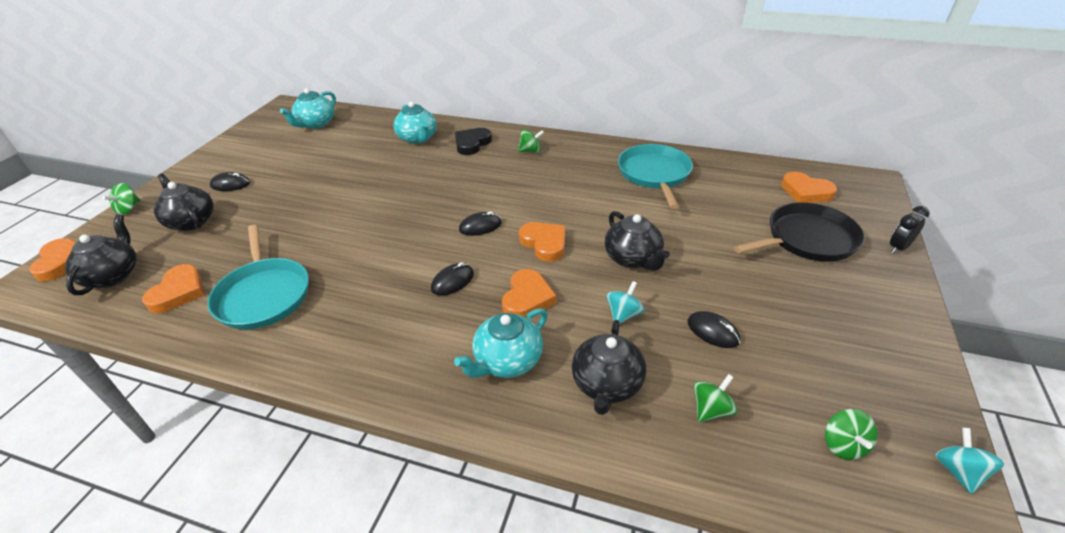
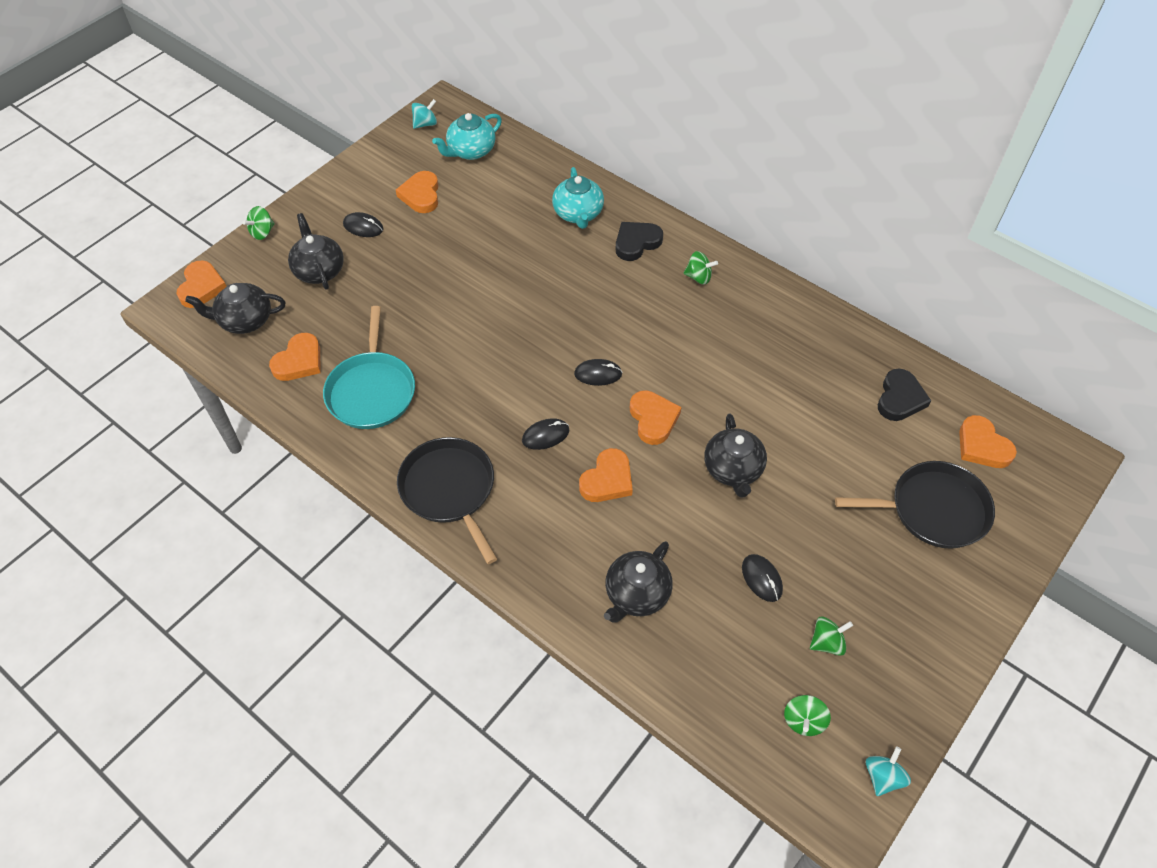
camera: 20 degrees right, 15 degrees up
(113, 275) = (245, 320): black teapot -> black teapot turned 120 degrees counterclockwise
(280, 155) = (421, 195): none -> orange heart
(371, 353) = (449, 490): none -> black pan
(507, 361) = (561, 540): turquoise teapot -> none
(623, 314) = (688, 530): turquoise spinning top -> turquoise spinning top (425, 124)
(654, 174) = (822, 361): turquoise pan -> none
(711, 410) = (712, 650): green spinning top -> green spinning top (827, 642)
(726, 180) = (900, 398): none -> black heart
(898, 248) = (1025, 555): black clock -> none

